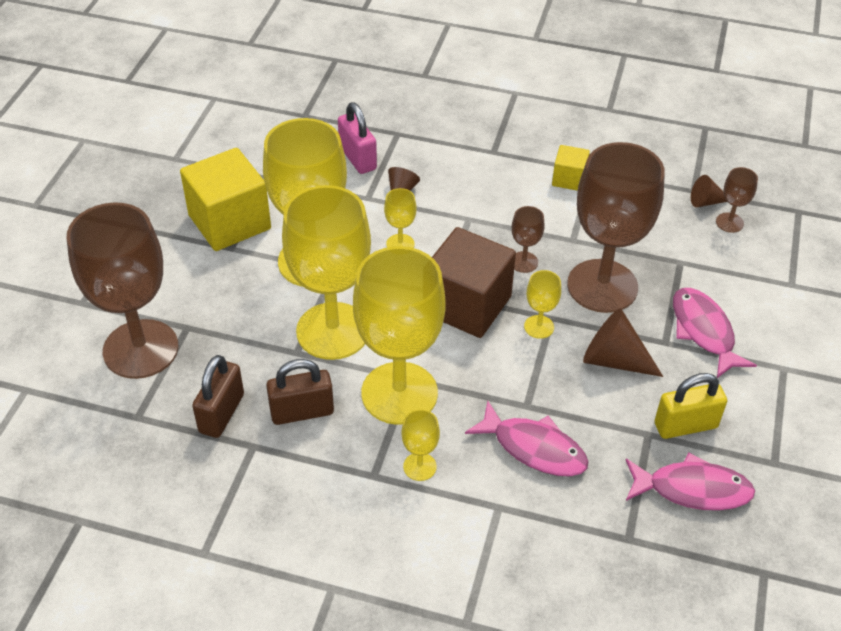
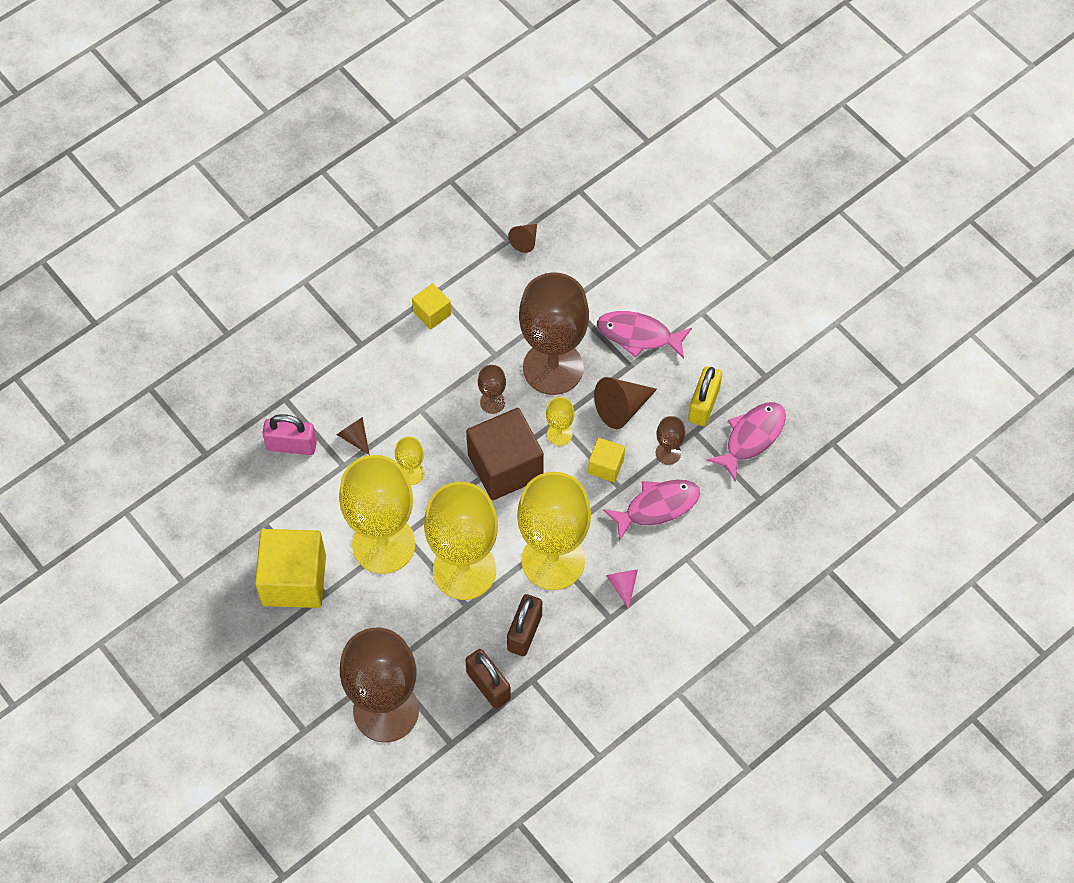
camera: 55 degrees left, 15 degrees up
(419, 466) = (623, 585): yellow goblet -> pink cone
(539, 381) = (606, 466): none -> yellow cube
(729, 222) = (556, 242): brown goblet -> brown goblet (668, 453)

